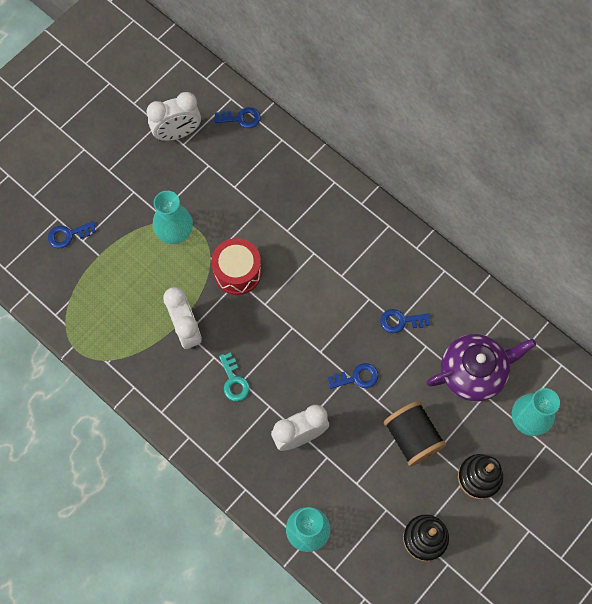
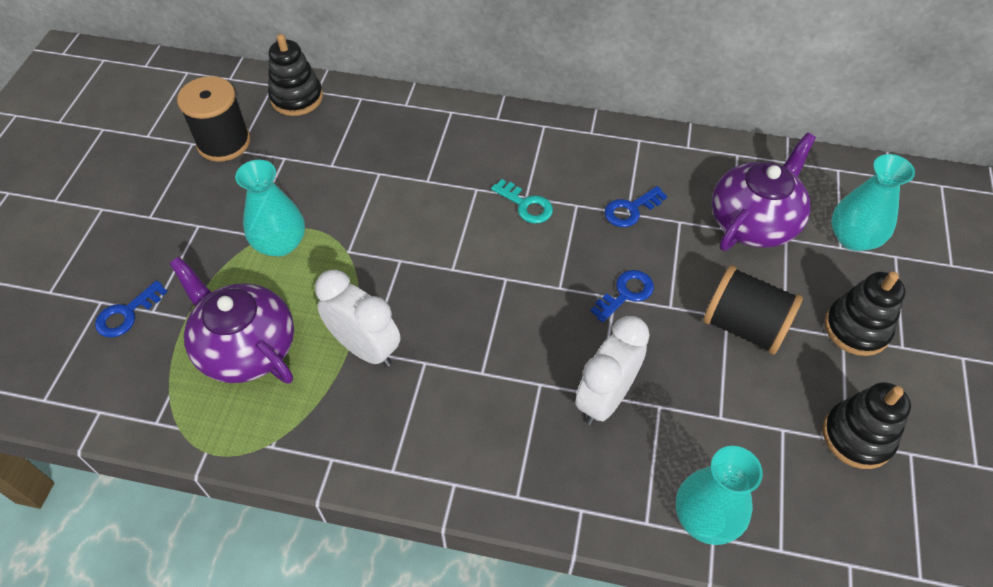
camera: 30 degrees left, 15 degrees down
(122, 293) = (246, 347): none -> purple teapot
(177, 133) = (224, 142): white clock -> black spool
(234, 381) = (471, 377): turquoise key -> turquoise key (526, 205)
(237, 272) = (393, 250): red drum -> none
(241, 118) = (297, 98): blue key -> black stacking toy

